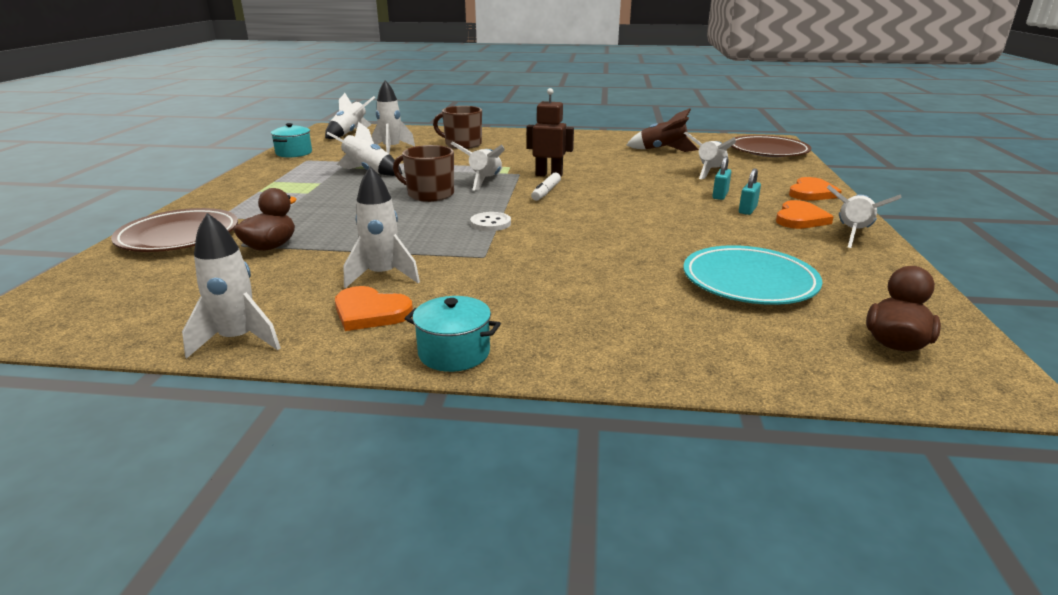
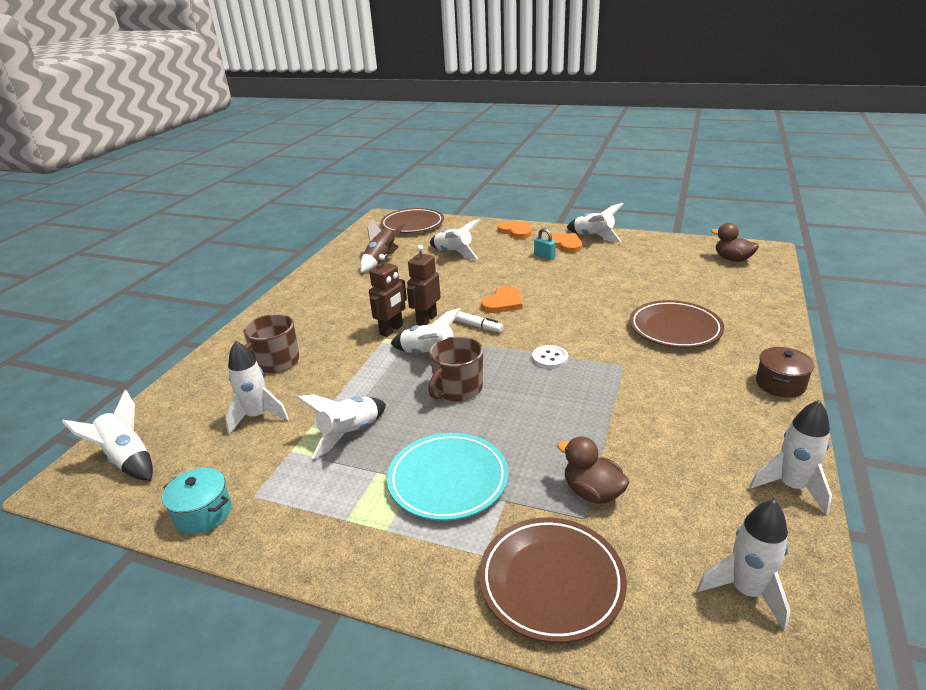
camera: 75 degrees left, 5 degrees up
(370, 312) = (730, 420): orange heart -> orange heart (503, 303)
(383, 276) = (663, 415): white rocket -> white rocket (746, 591)
(454, 353) = (780, 384): turquoise pot -> brown pot
(524, 166) = (391, 330): none -> brown robot
(587, 286) = (675, 329): none -> brown plate
(720, 195) = (511, 259): turquoise padlock -> none
(749, 282) = (665, 278): turquoise plate -> turquoise plate (448, 480)

